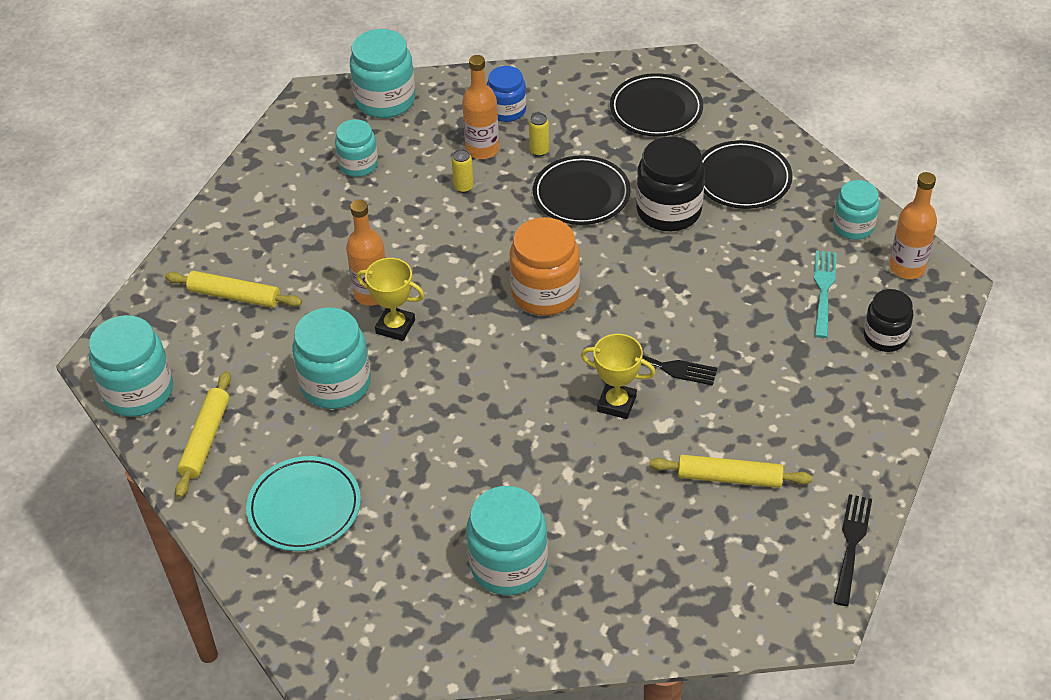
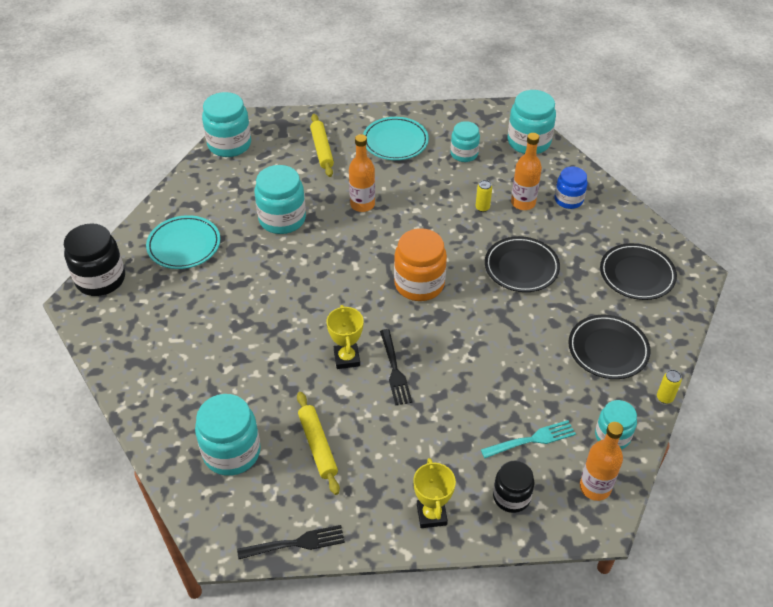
camera: 60 degrees right, 0 degrees up
(205, 439) = (211, 184): yellow rolling pin -> none
(282, 218) = (395, 141): none -> turquoise plate
(395, 326) = (343, 226): yellow trophy -> yellow trophy (431, 514)
(508, 564) = (186, 355): turquoise jar -> turquoise jar (232, 452)
(539, 151) = (544, 230): yellow can -> yellow can (664, 398)
(668, 211) = (542, 319): black jar -> black jar (100, 279)

